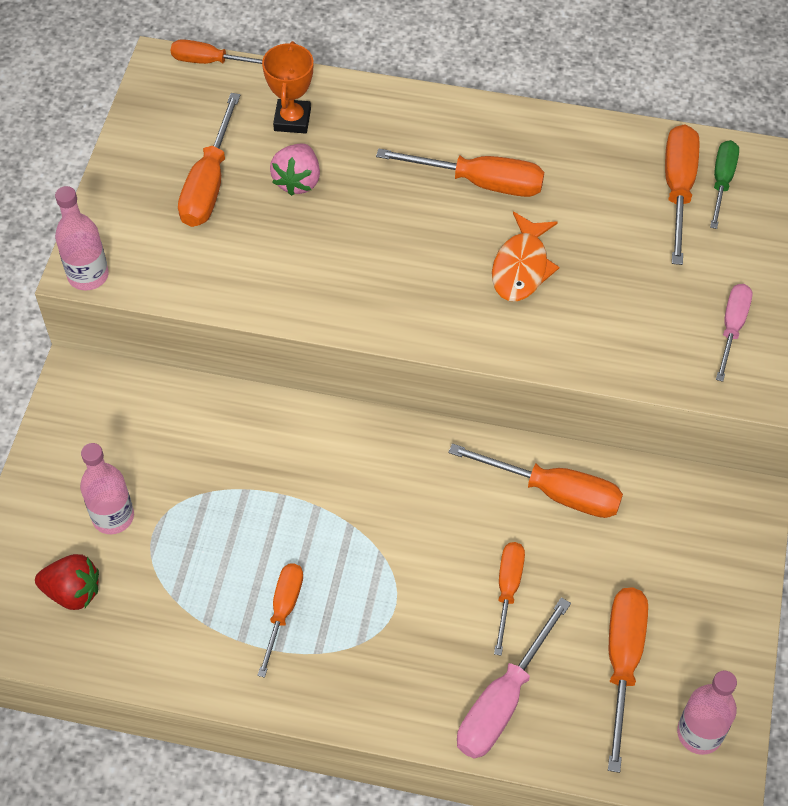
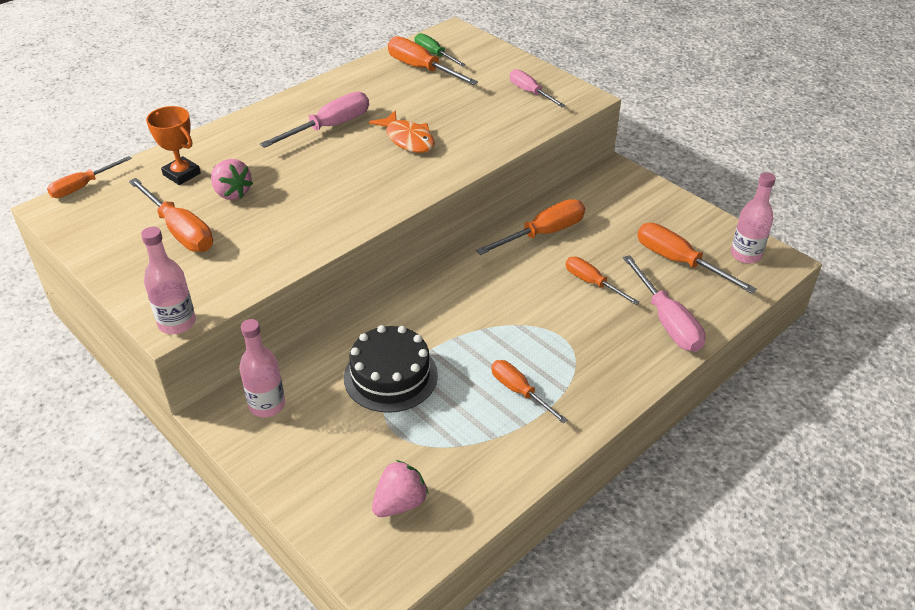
camera: 55 degrees left, 15 degrees down
(73, 592) = (400, 503): red strawberry -> pink strawberry
(113, 517) = (359, 448): pink bottle -> pink bottle (267, 405)
(221, 483) = (390, 376): none -> black cake
(480, 182) = (329, 127): orange screwdriver -> pink screwdriver

